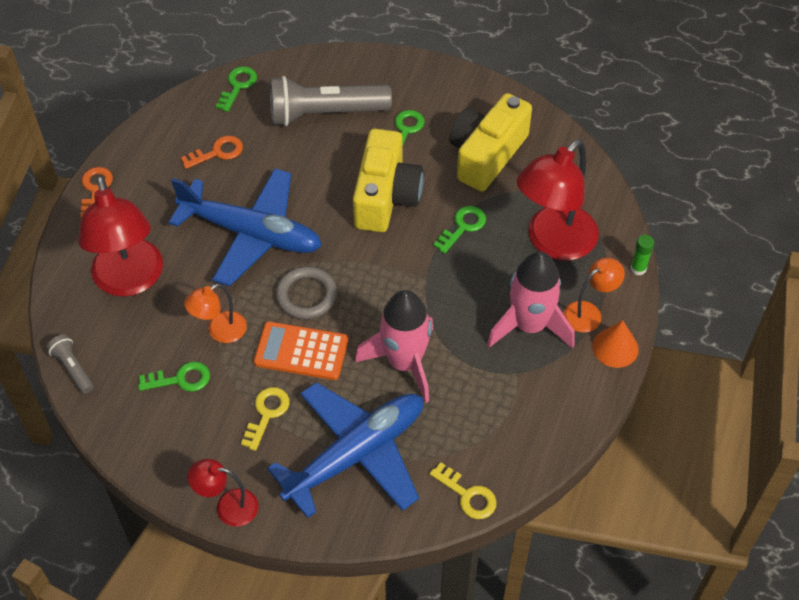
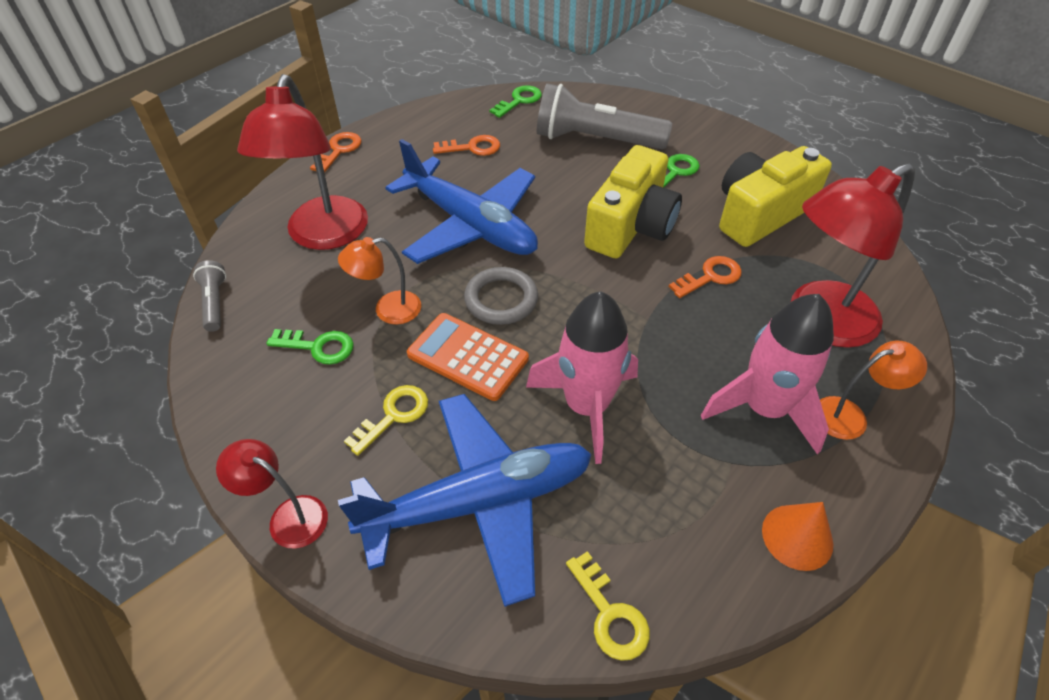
camera: 20 degrees right, 5 degrees down
(463, 227) = (710, 276): green key -> orange key
(615, 347) = (879, 471): orange cone -> orange cone (797, 537)
(638, 268) = (929, 381): green glue stick -> none

